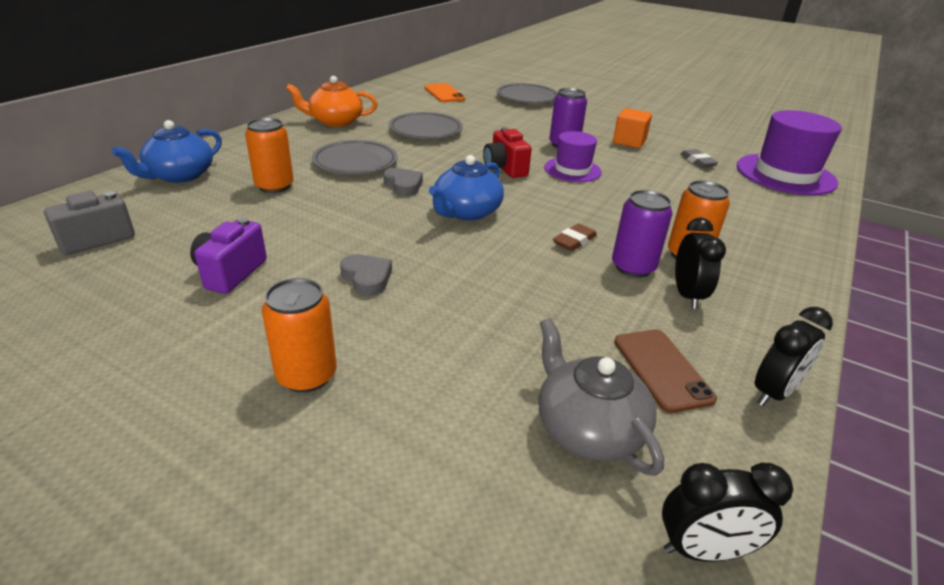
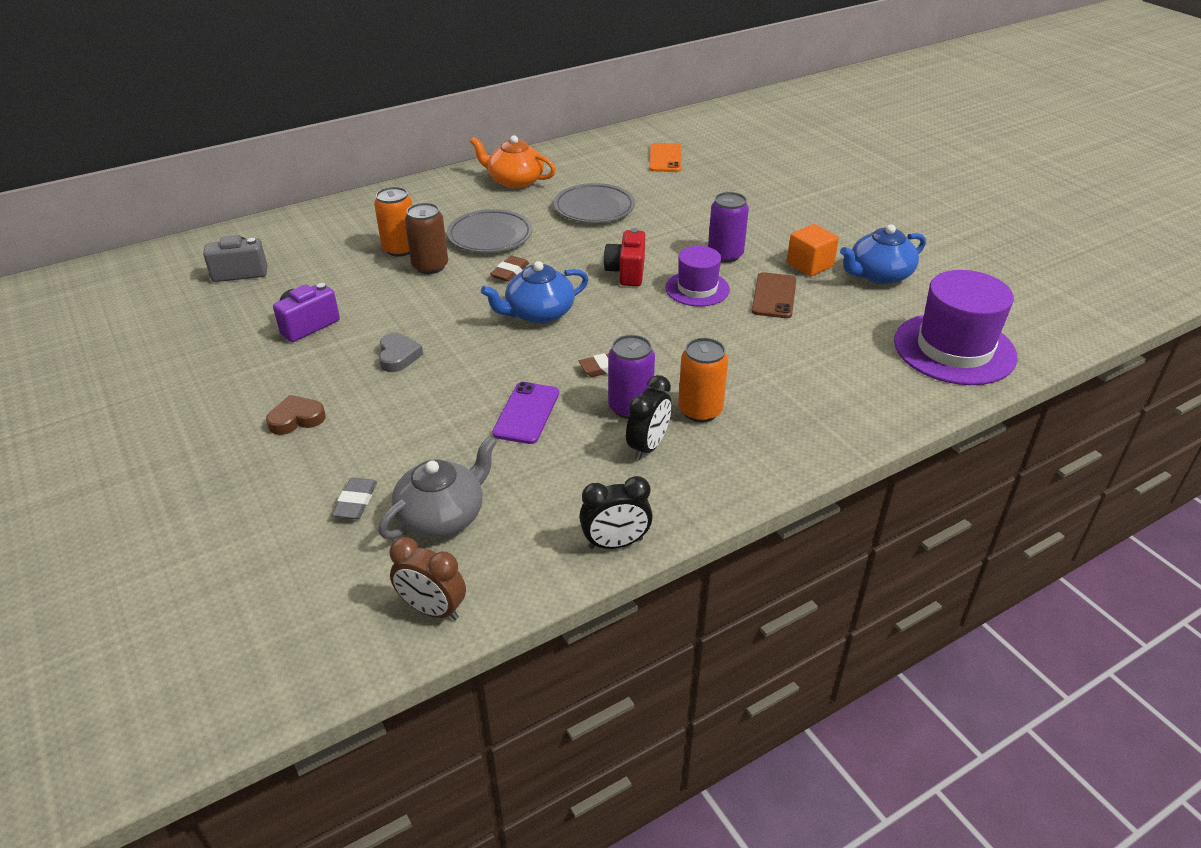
camera: 30 degrees right, 5 degrees up
(179, 175) = (335, 222): blue teapot -> blue teapot (879, 275)
(306, 375) = (296, 419): orange can -> brown heart
(320, 194) = (430, 266): none -> brown can
(403, 185) = (509, 272): grey heart -> brown eraser
(527, 98) = (758, 179): grey plate -> none
(551, 297) = (526, 413): none -> purple phone
(588, 428) = (442, 516): grey teapot -> grey teapot turned 45 degrees clockwise
(662, 369) = (546, 497): brown phone -> brown phone (774, 296)
(697, 161) = (861, 308): grey eraser -> grey eraser (355, 502)
(703, 550) = (432, 609): black clock -> brown clock

